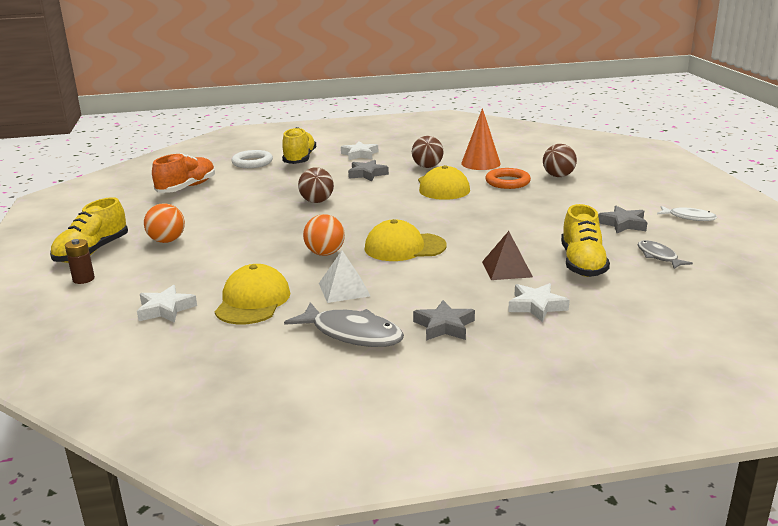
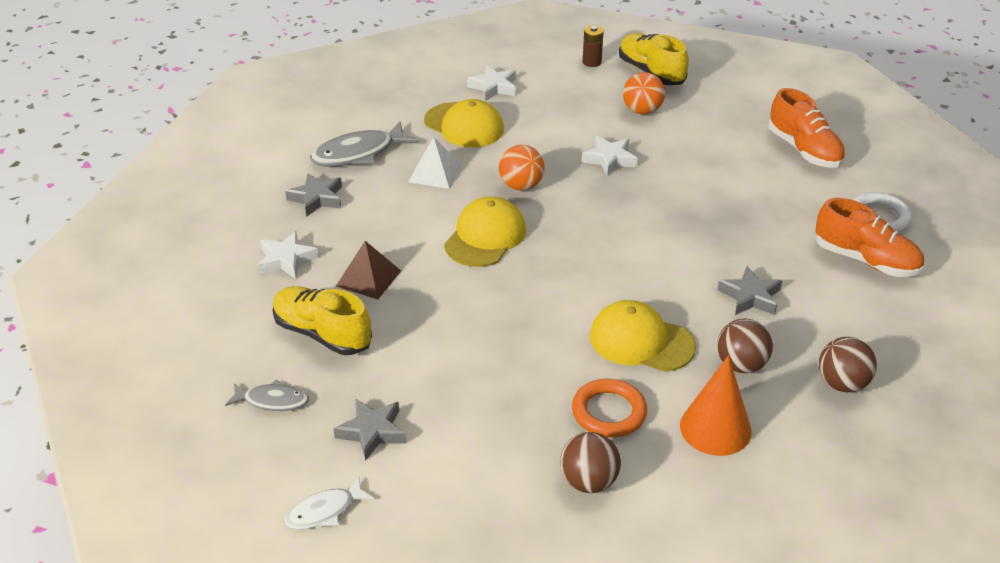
camera: 120 degrees right, 15 degrees up
(299, 159) = (865, 260): yellow shoe -> orange shoe
(317, 201) = (676, 224): brown ball -> brown ball (842, 384)
(360, 154) = (852, 322): white star -> white star (609, 159)

